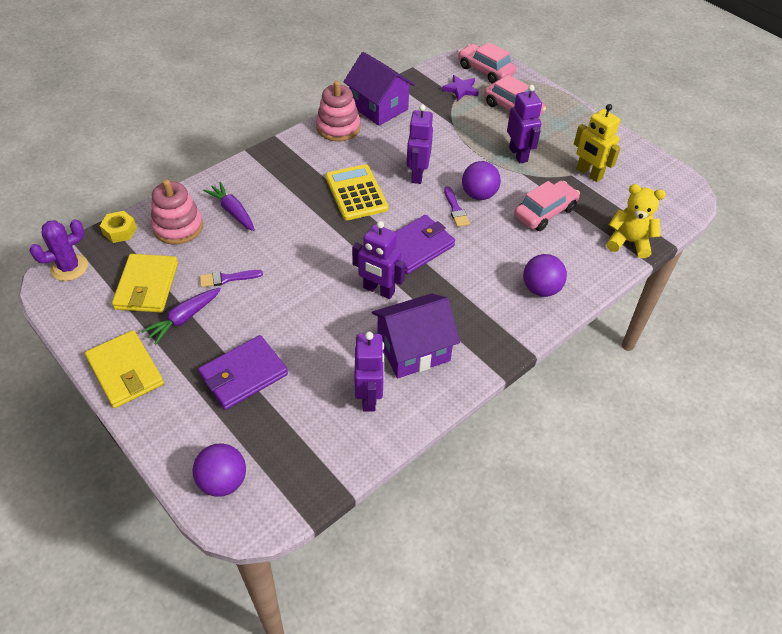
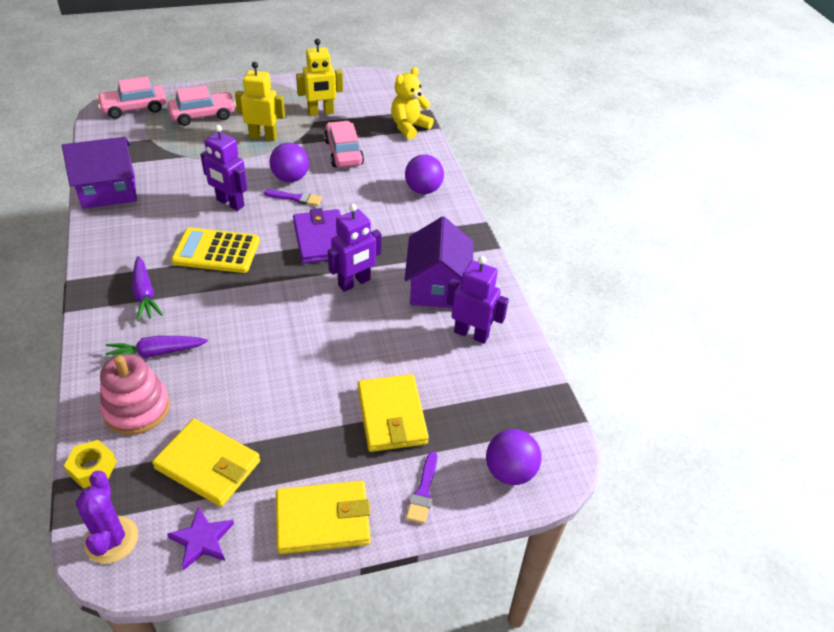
camera: 65 degrees left, 5 degrees down
(184, 318) = (283, 443): purple carrot -> purple carrot (145, 294)
(227, 278) = (253, 388): purple brush -> purple brush (423, 491)
(243, 375) = (392, 416): purple wallet -> yellow wallet
(338, 128) = (108, 229): pink stacking toy -> none
(461, 90) = (143, 132): purple star -> purple star (202, 540)
(518, 154) = (263, 137): purple robot -> yellow robot

